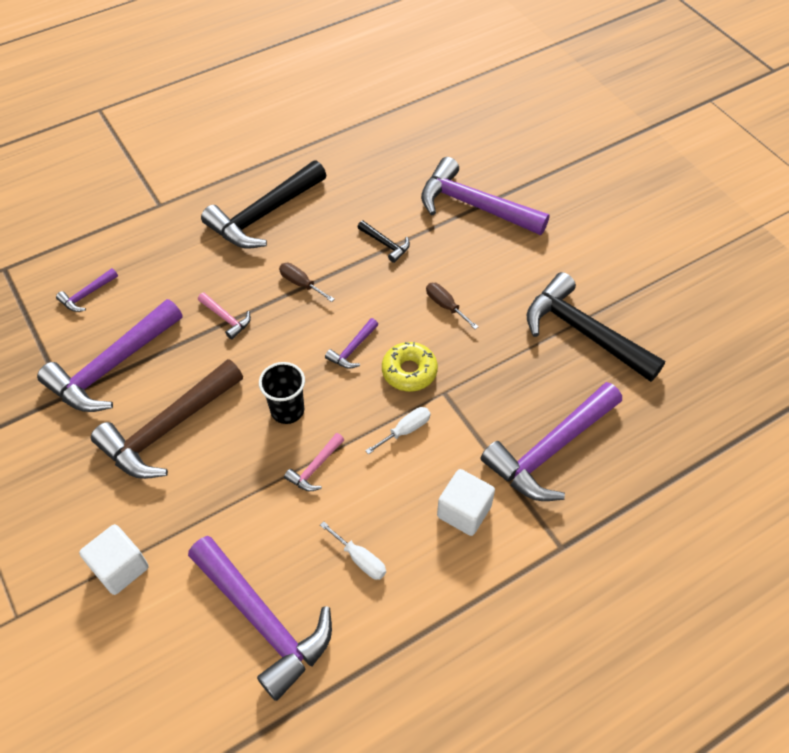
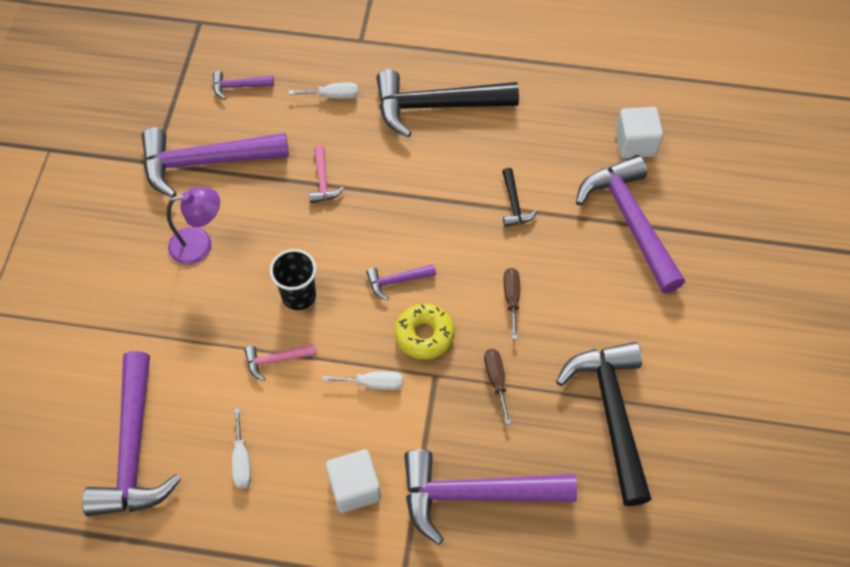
camera: 40 degrees right, 5 degrees up
(120, 567) = (77, 329): white cube -> white cube (635, 143)
(168, 429) = (200, 244): brown hammer -> purple lamp
(175, 255) = (333, 96): none -> white screwdriver
(301, 283) = (409, 191): brown screwdriver -> brown screwdriver (496, 380)

